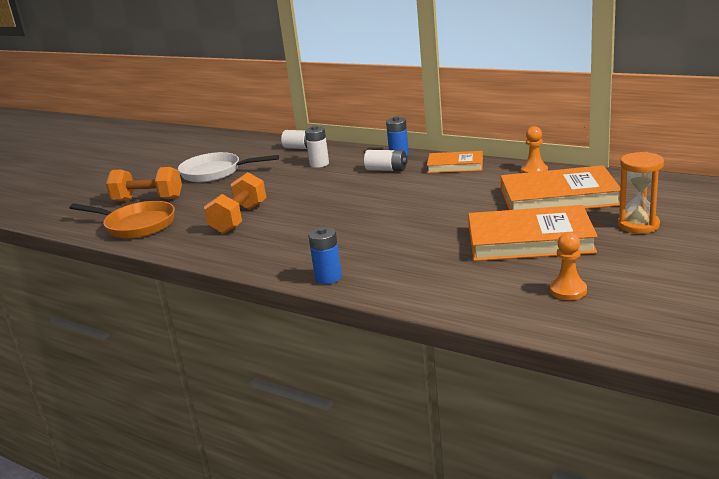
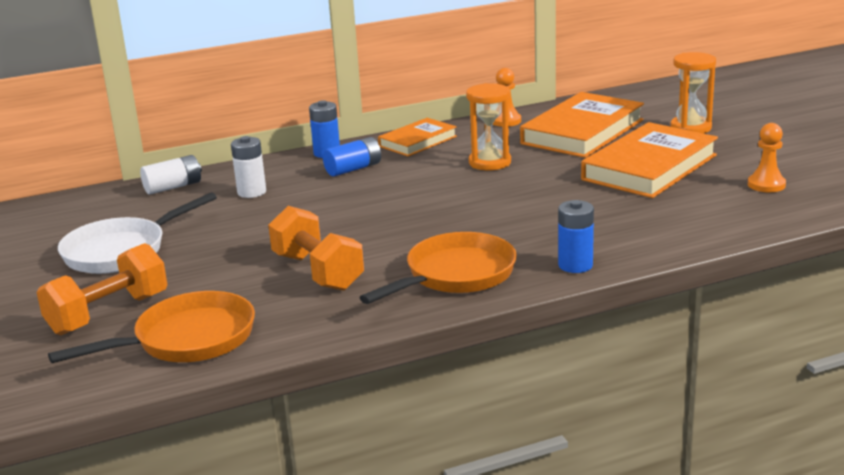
camera: 55 degrees left, 0 degrees up
(274, 251) = (455, 275): none -> orange pan
(386, 169) = (353, 169): white battery -> blue battery
(454, 195) = (489, 162): none -> orange hourglass

